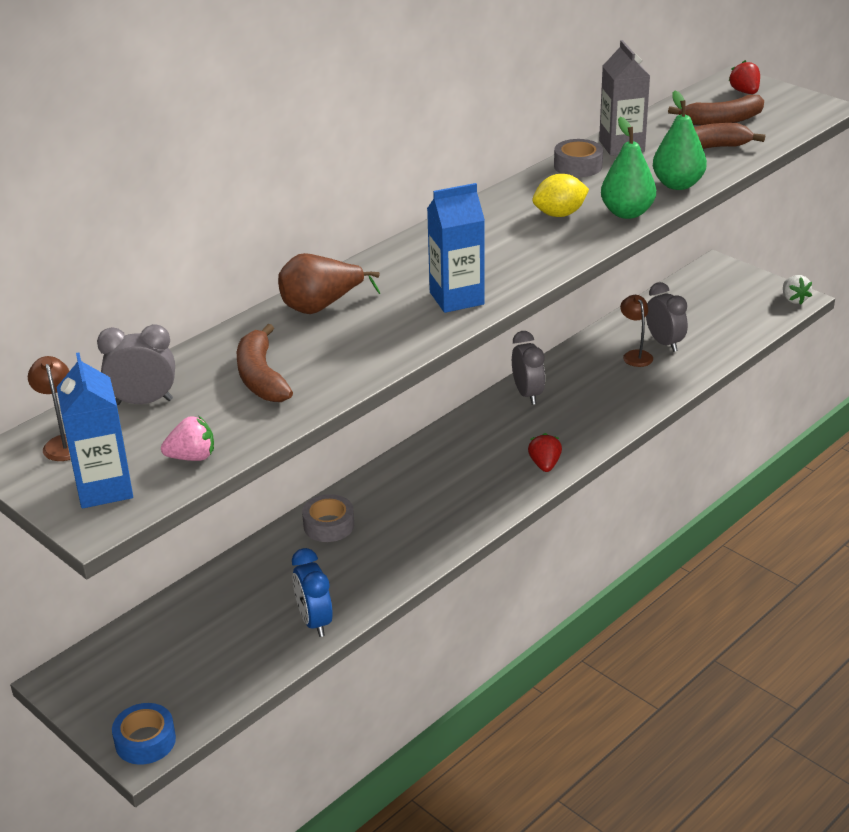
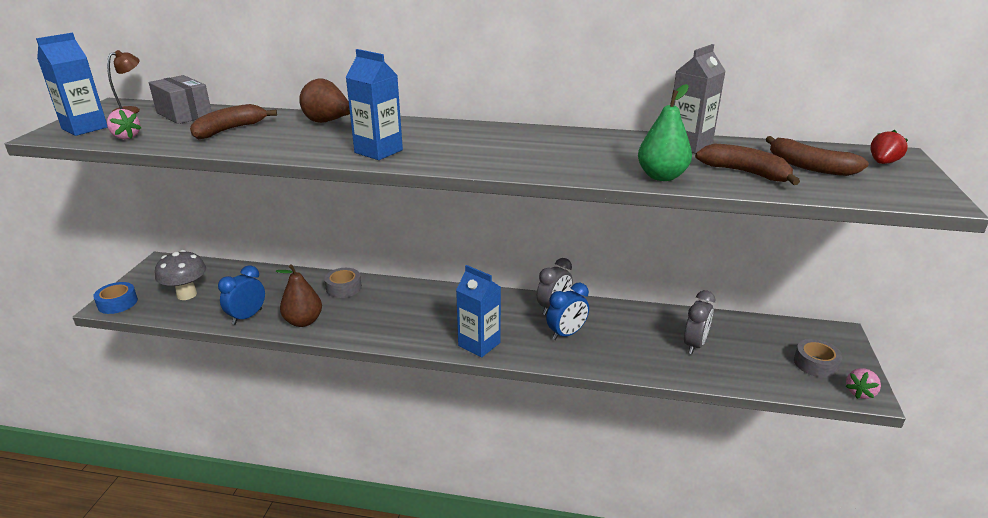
camera: 55 degrees right, 5 degrees down
(144, 402) = (184, 114): grey clock -> grey box
(195, 667) = (187, 294): none -> grey mushroom
(374, 577) = (303, 321): none -> brown pear
(545, 465) = (479, 344): red strawberry -> blue carton
(559, 214) = (544, 151): yellow lemon -> none
(578, 166) = (629, 140): grey tape -> grey tape (815, 364)
(579, 405) = (566, 334): none -> blue clock
(627, 213) = (582, 170): green pear -> none
(635, 355) = (660, 337): brown lamp -> none
(794, 299) = (860, 392): white strawberry -> pink strawberry

